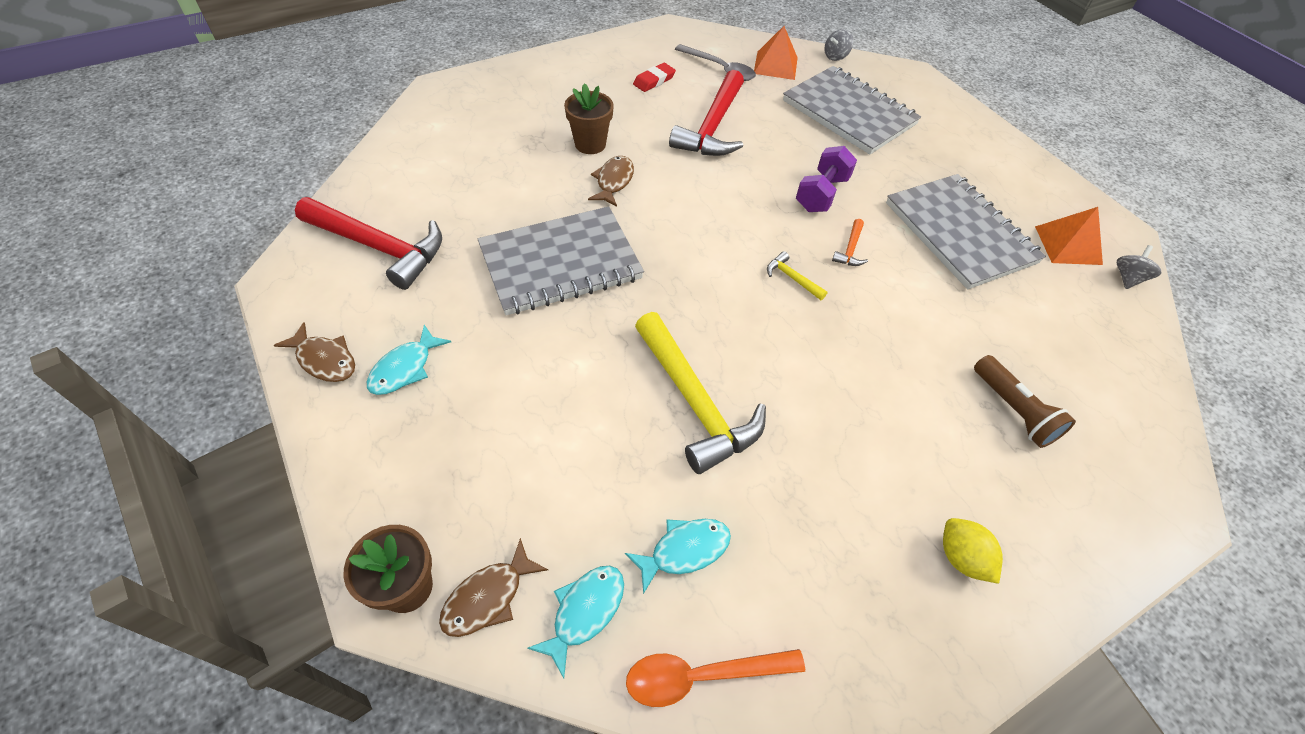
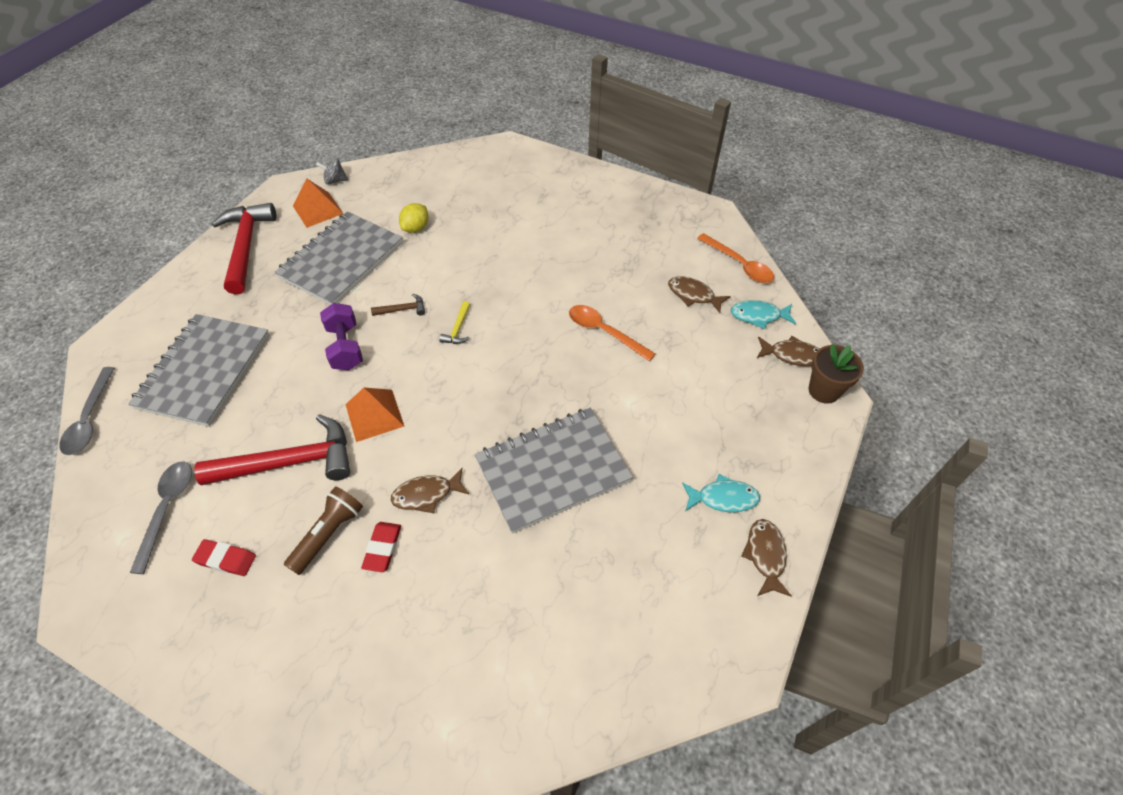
camera: 120 degrees left, 0 degrees up
(379, 247) = (645, 620): red hammer -> red hammer (246, 246)
(560, 263) = (553, 470): grey notebook -> grey notebook turned 60 degrees counterclockwise
(590, 144) = (382, 548): brown flower pot -> red eraser
(684, 550) = (693, 295): turquoise fish -> brown fish
(694, 402) = (604, 332): yellow hammer -> orange spoon
(775, 65) = (134, 462): orange pyramid -> orange pyramid (374, 415)
(821, 194) = (345, 347): purple dumbbell -> purple dumbbell turned 75 degrees clockwise
(835, 56) = (90, 419): grey spinning top -> grey spoon
(850, 249) = (402, 309): orange hammer -> brown hammer
(961, 558) = (600, 204): yellow lemon -> yellow lemon (416, 228)
(1014, 410) = (490, 205): brown flashlight -> brown flashlight (328, 534)

